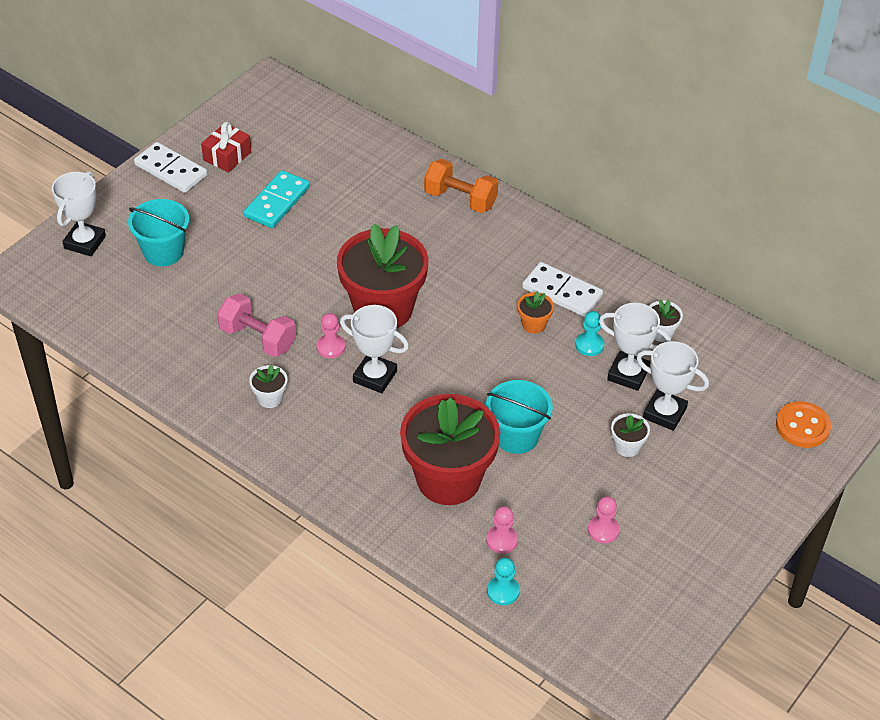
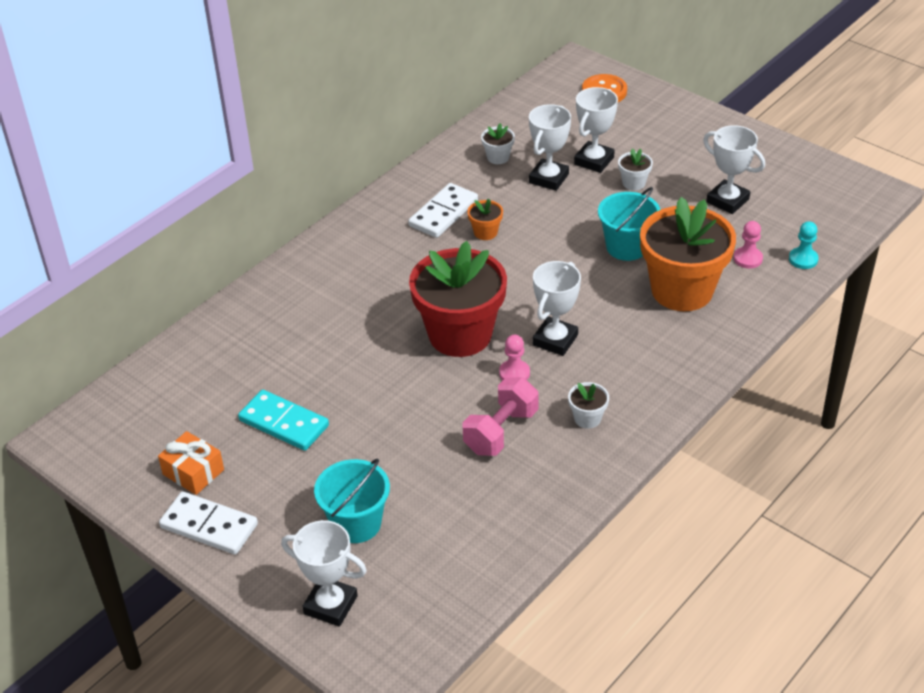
camera: 85 degrees left, 5 degrees down
(170, 170) = (209, 526): white domino -> white domino turned 75 degrees clockwise
(227, 156) = (193, 472): red gift -> orange gift
(448, 479) = (682, 290): red flower pot -> orange flower pot
(460, 199) = (302, 278): orange dumbbell -> none
(589, 345) = (513, 199): turquoise pawn -> none
(603, 530) = (727, 201): pink pawn -> white trophy

